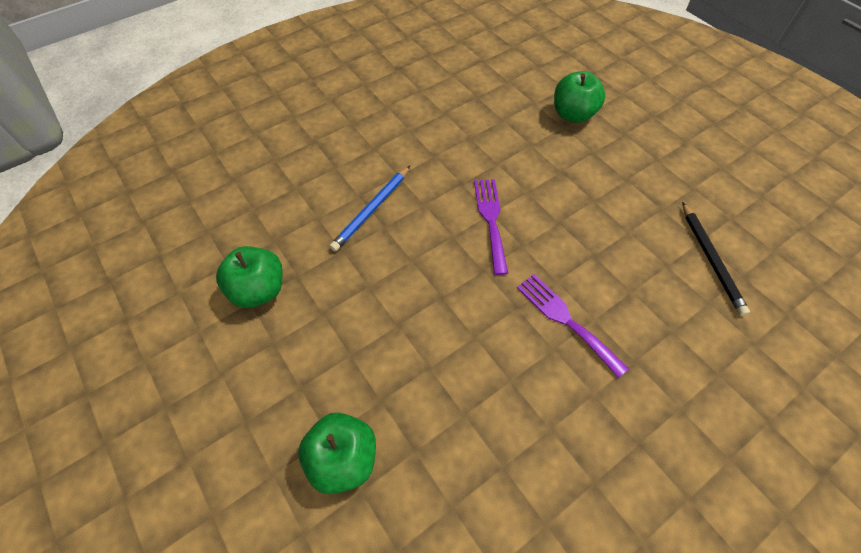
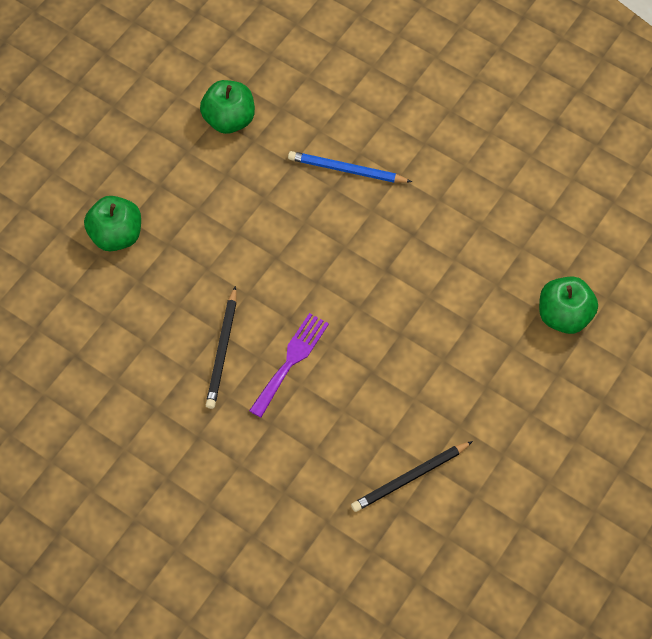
camera: 70 degrees right, 5 degrees up
(491, 220) = (377, 273): purple fork -> none
(536, 383) = (222, 350): none -> black pencil

